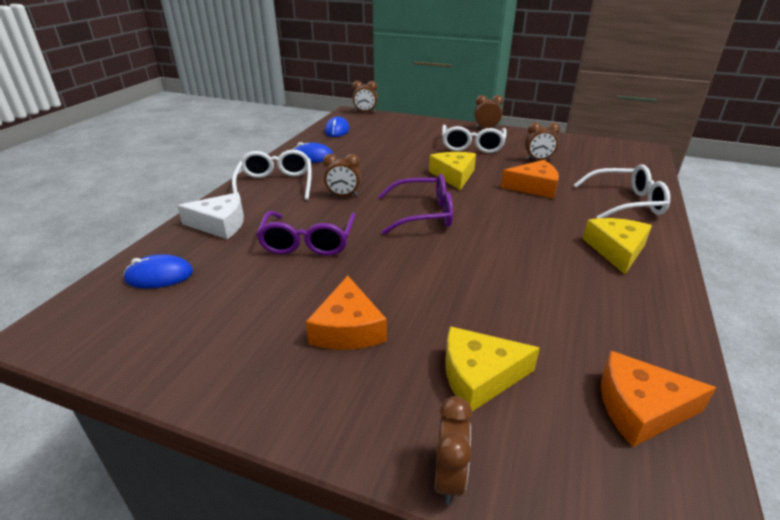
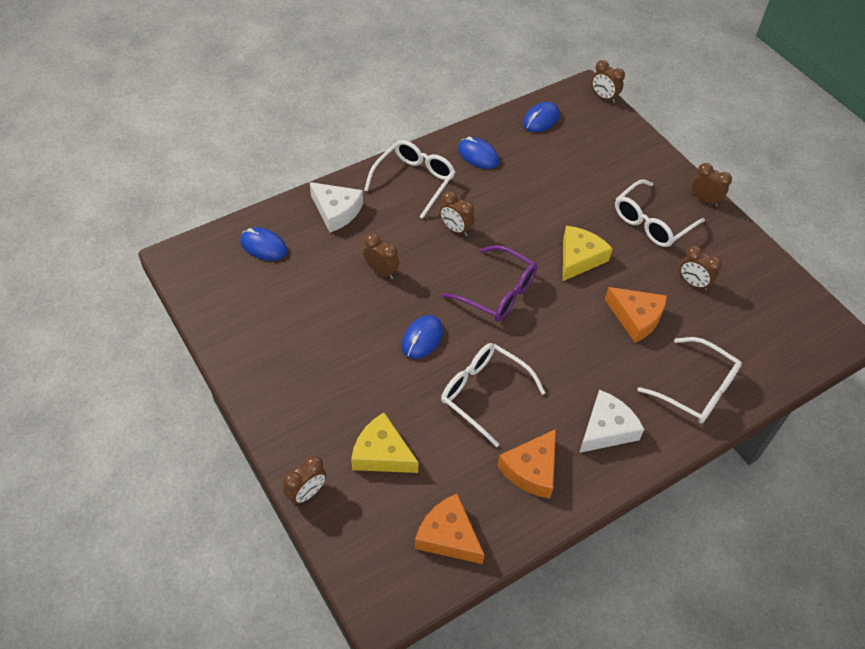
camera: 35 degrees right, 20 degrees up
(308, 242) = (381, 271): purple glasses -> brown clock
(348, 328) = (340, 368): orange cheese -> orange cheese (531, 470)
(400, 267) = (422, 338): none -> blue mouse
(501, 277) = (483, 393): none -> white glasses
(616, 250) = (606, 429): yellow cheese -> white cheese

